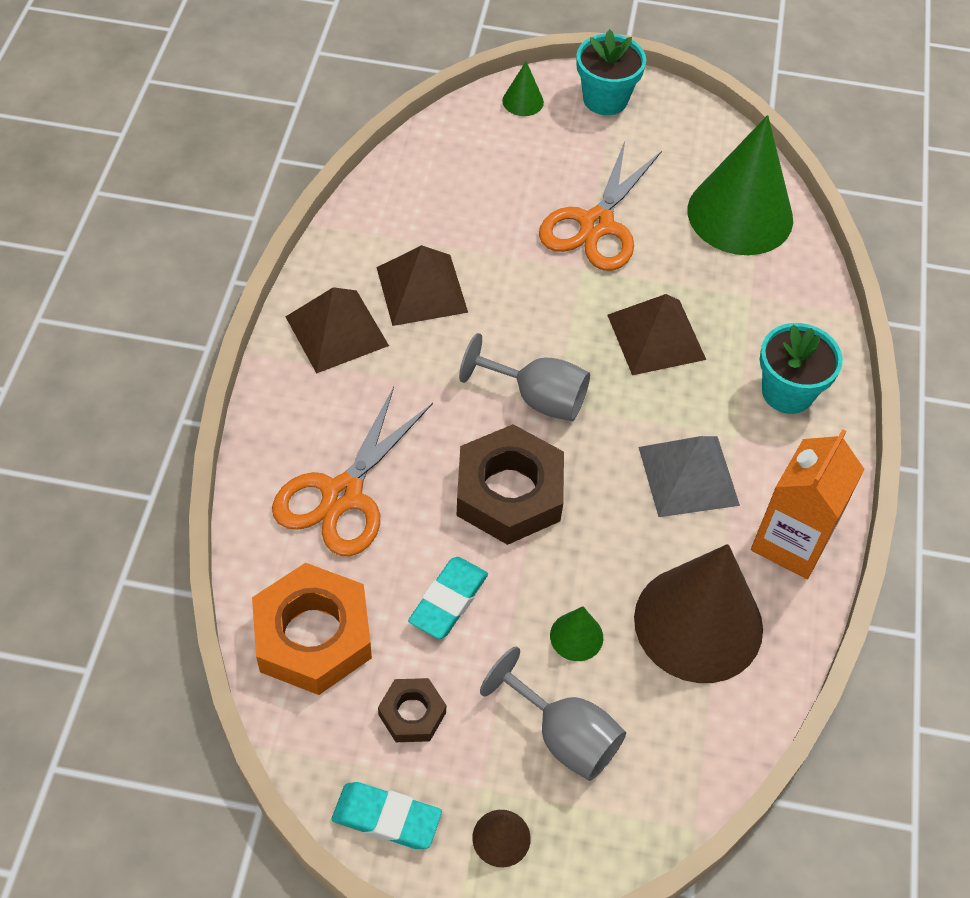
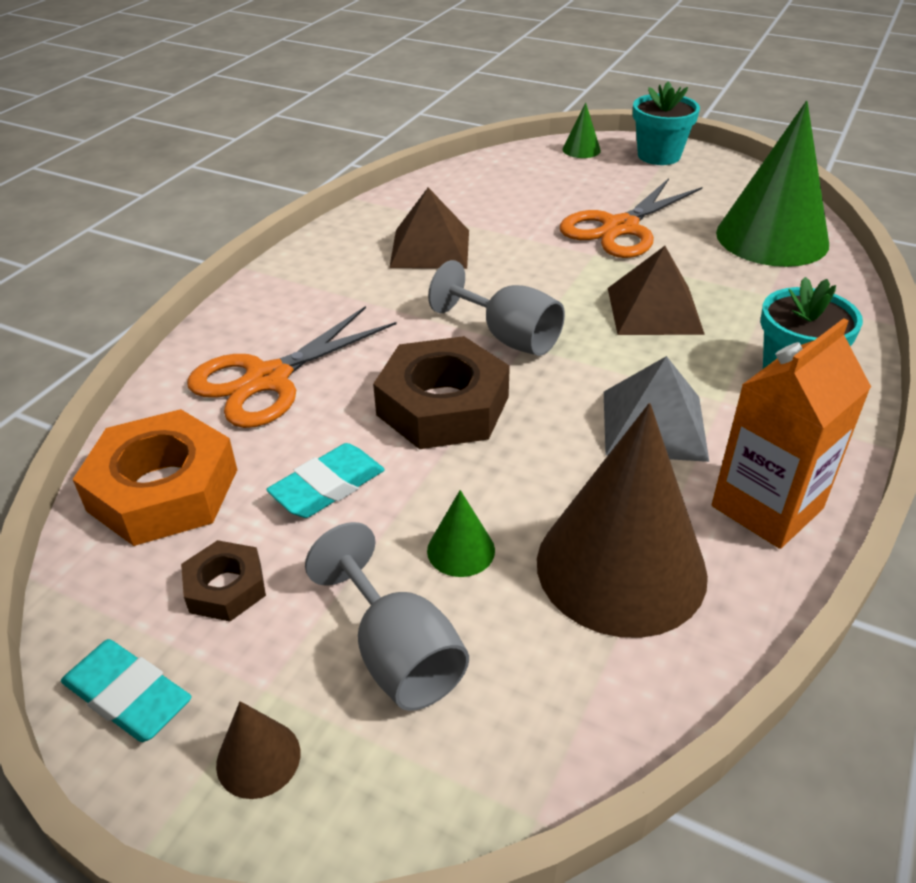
camera: 20 degrees right, 15 degrees down
(337, 331) = (335, 264): brown pyramid -> none

